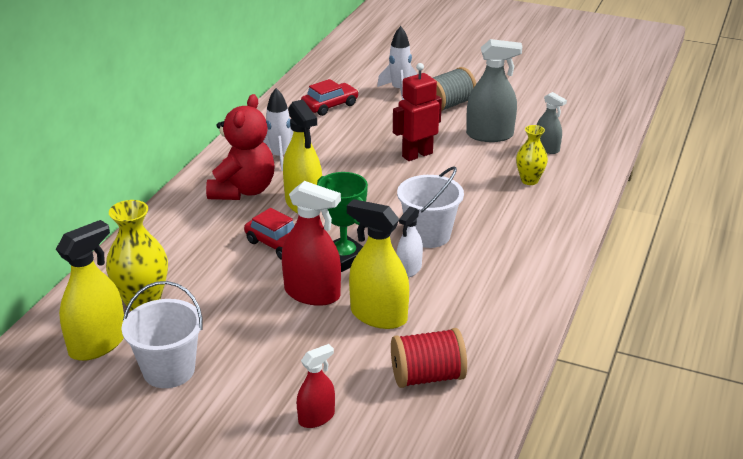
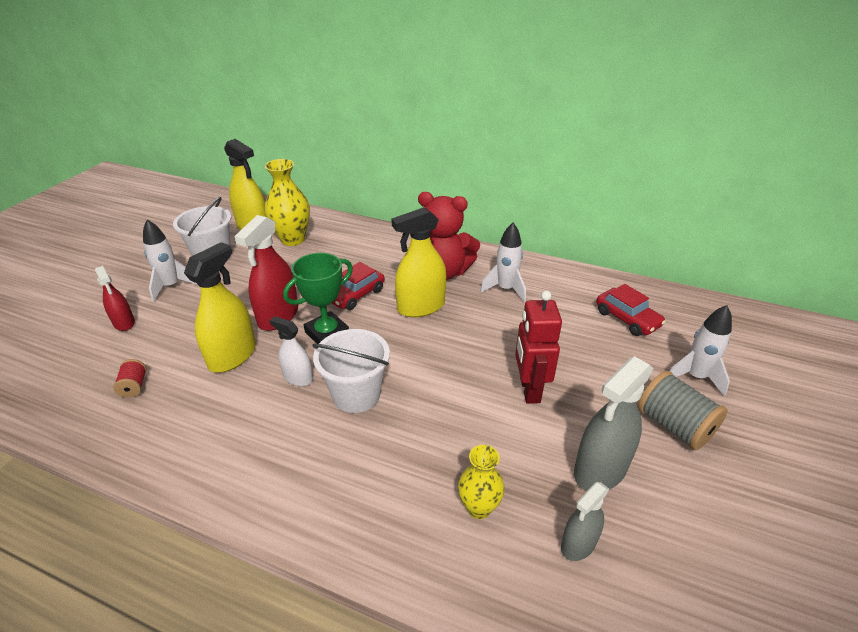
camera: 90 degrees right, 5 degrees up
(239, 394) = (171, 286): none -> white rocket
(417, 155) = (529, 390): red robot -> red robot turned 150 degrees counterclockwise
(427, 376) = (134, 386): red spool -> red spool, size x0.52
(489, 135) = (600, 469): grey spray bottle -> grey spray bottle turned 45 degrees clockwise

